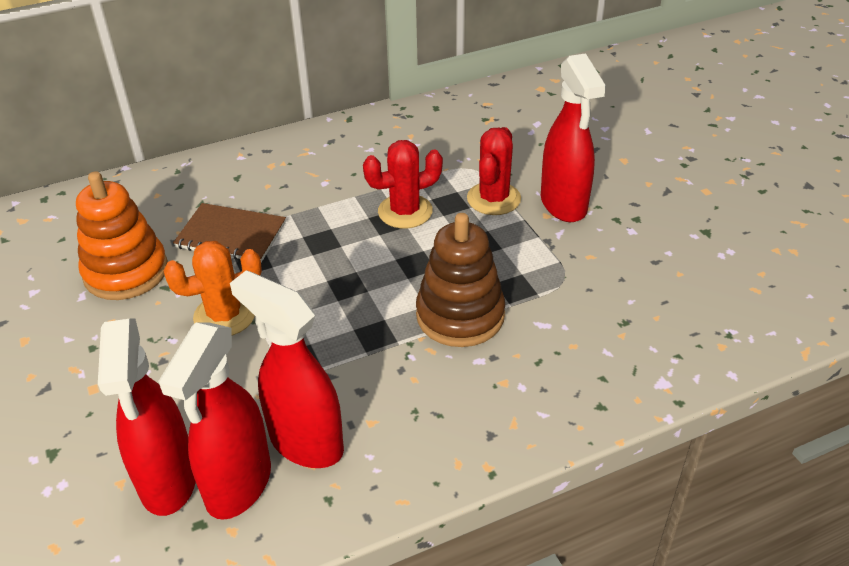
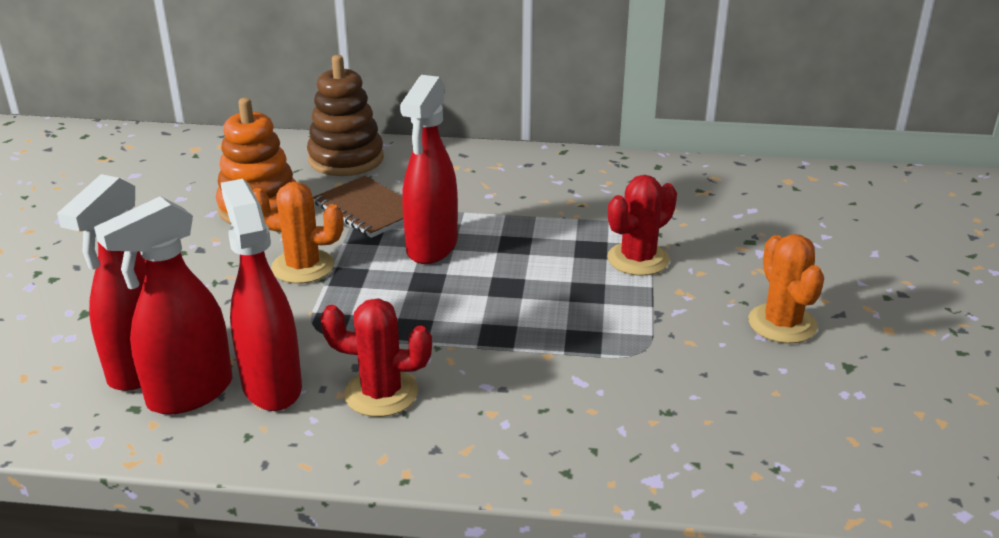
camera: 30 degrees right, 10 degrees down
(405, 211) = (539, 241): red cactus -> red cactus (381, 393)
(460, 315) = (505, 343): brown stacking toy -> brown stacking toy (346, 159)
(563, 205) = (707, 288): red spray bottle -> red spray bottle (431, 247)
(638, 214) = (782, 324): none -> orange cactus

